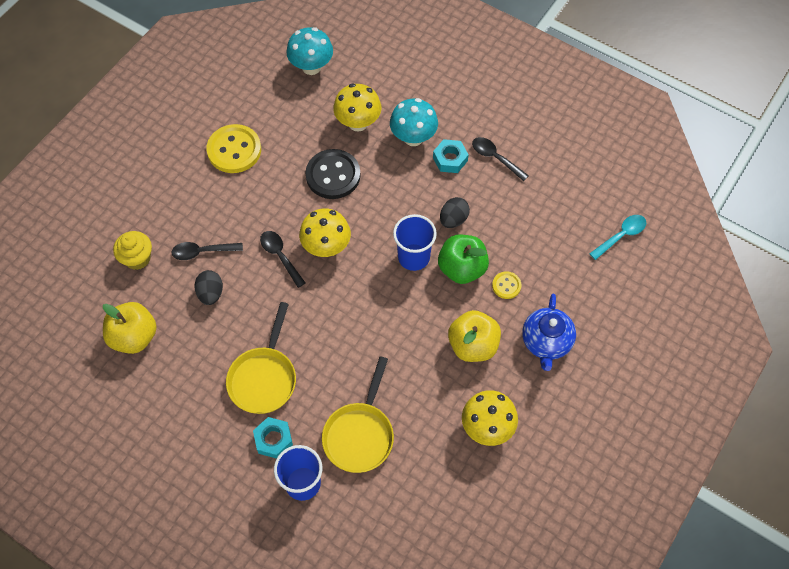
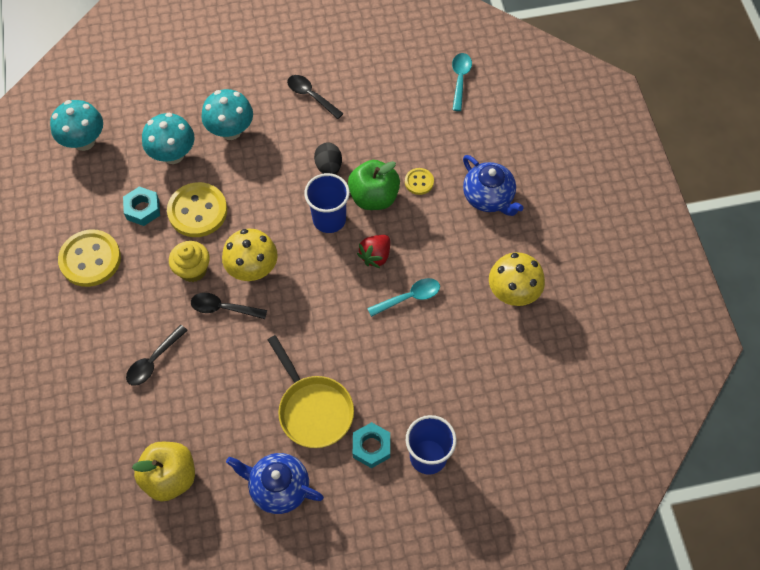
camera: 45 degrees left, 0 degrees up
(137, 258) = (101, 415): yellow cupcake -> yellow cupcake (193, 270)
(189, 408) = (278, 487): none -> blue teapot
(211, 293) = (197, 386): black egg -> none
(333, 175) = (197, 211): black button -> yellow button
(358, 123) = (173, 154): yellow mushroom -> turquoise mushroom
(360, 434) = (431, 382): yellow pan -> none
(409, 362) = (409, 297): none -> turquoise spoon
(418, 311) = (375, 256): none -> red strawberry
(450, 159) = (278, 124): turquoise nut -> turquoise nut (143, 209)
(473, 345) = (441, 245): yellow apple -> none
(495, 158) = (311, 96): black spoon -> black spoon turned 45 degrees clockwise

